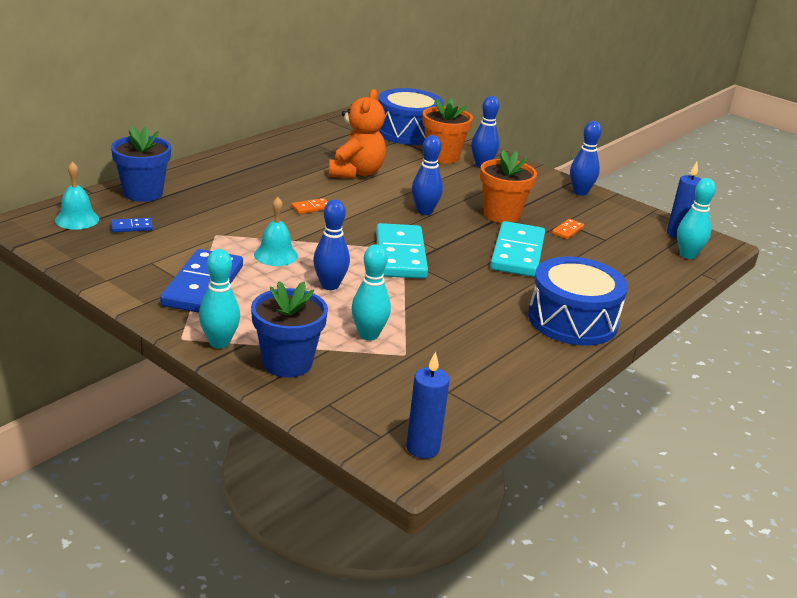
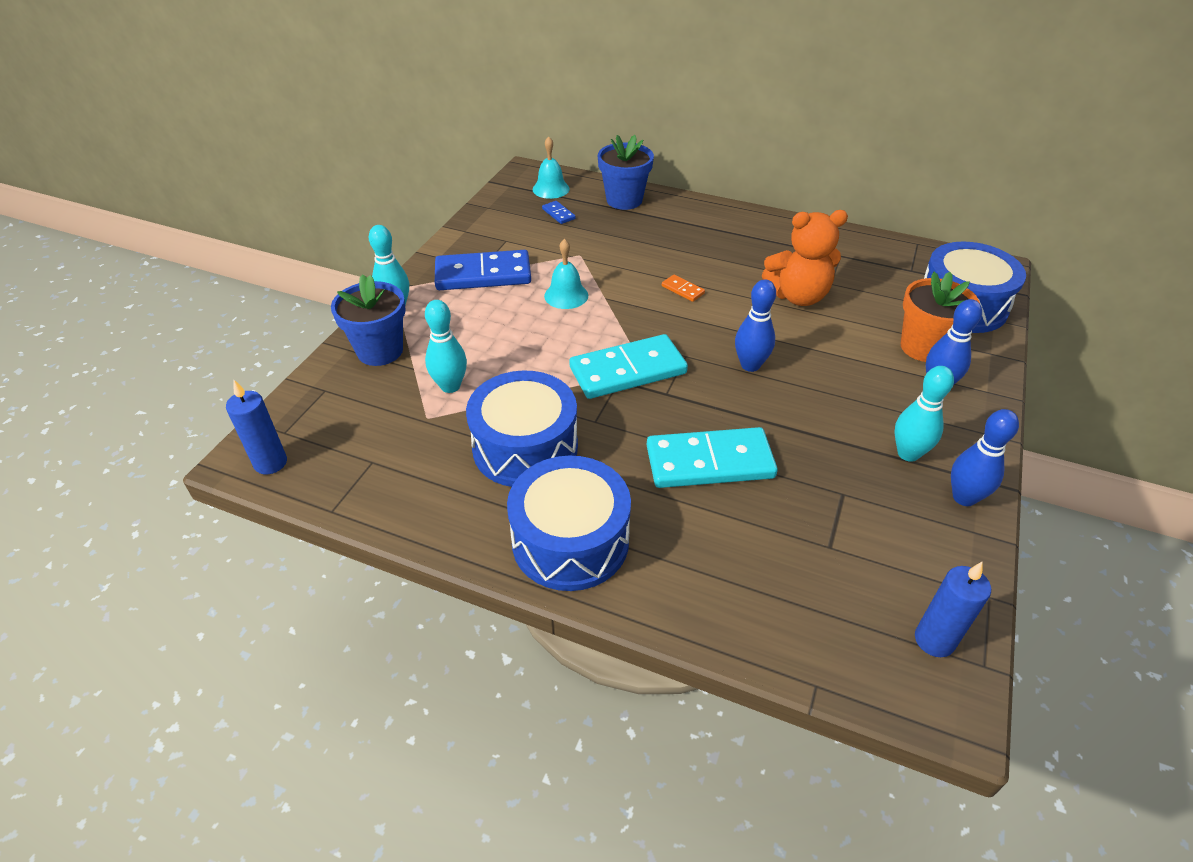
camera: 75 degrees right, 15 degrees up
(330, 285) = (530, 340): blue bowling pin -> none
(467, 317) = (525, 447): none -> blue drum
(501, 215) = (805, 429): orange flower pot -> none
(567, 231) = (819, 501): orange domino -> none
(687, 255) = (867, 660): turquoise bowling pin -> turquoise bowling pin (908, 453)

